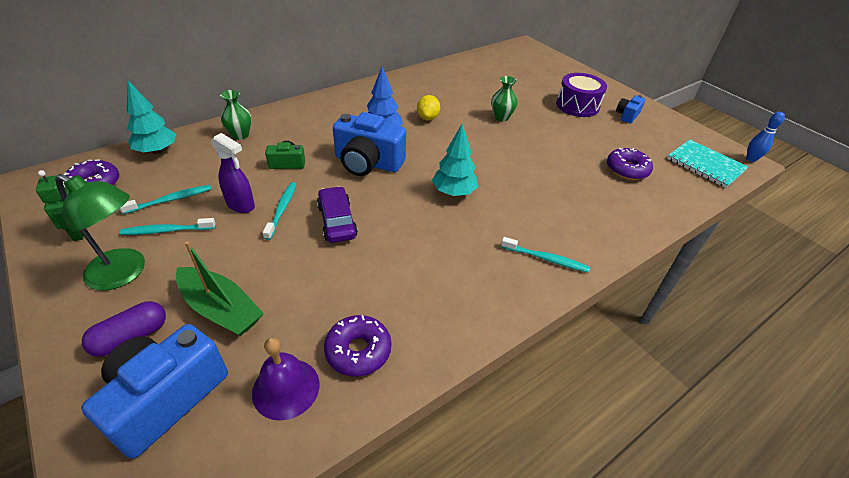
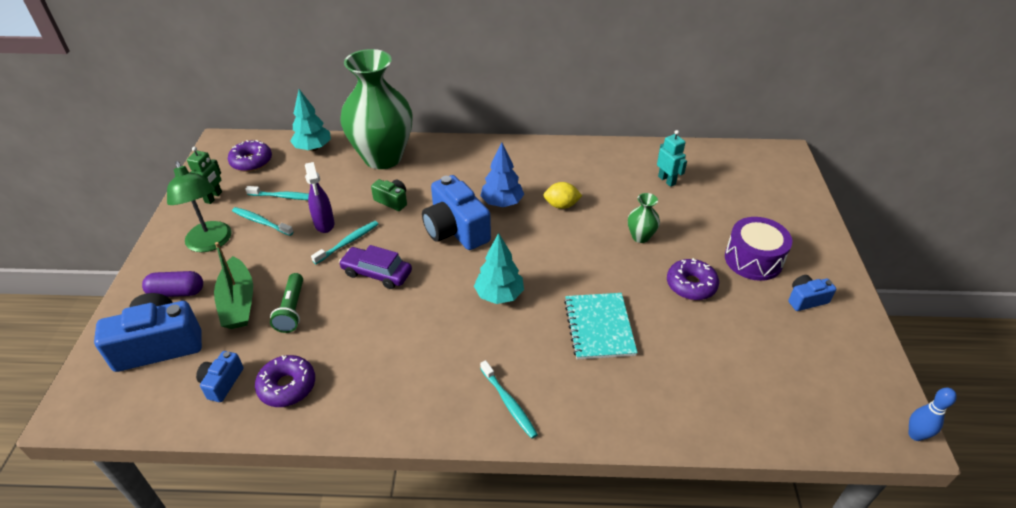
camera: 40 degrees right, 0 degrees up
(240, 135) = (383, 157): green vase -> green vase, size x2.47
(286, 388) = (222, 383): purple bell -> blue camera
(288, 287) = (292, 310): none -> green flashlight
(337, 221) = (377, 273): purple car -> purple car turned 90 degrees counterclockwise
(428, 118) = (561, 205): yellow lemon -> yellow lemon turned 45 degrees clockwise
(477, 80) = (667, 180): none -> turquoise robot
(627, 170) = (714, 362): purple donut -> purple donut (691, 285)
(705, 165) = (832, 408): turquoise notebook -> turquoise notebook (599, 327)

